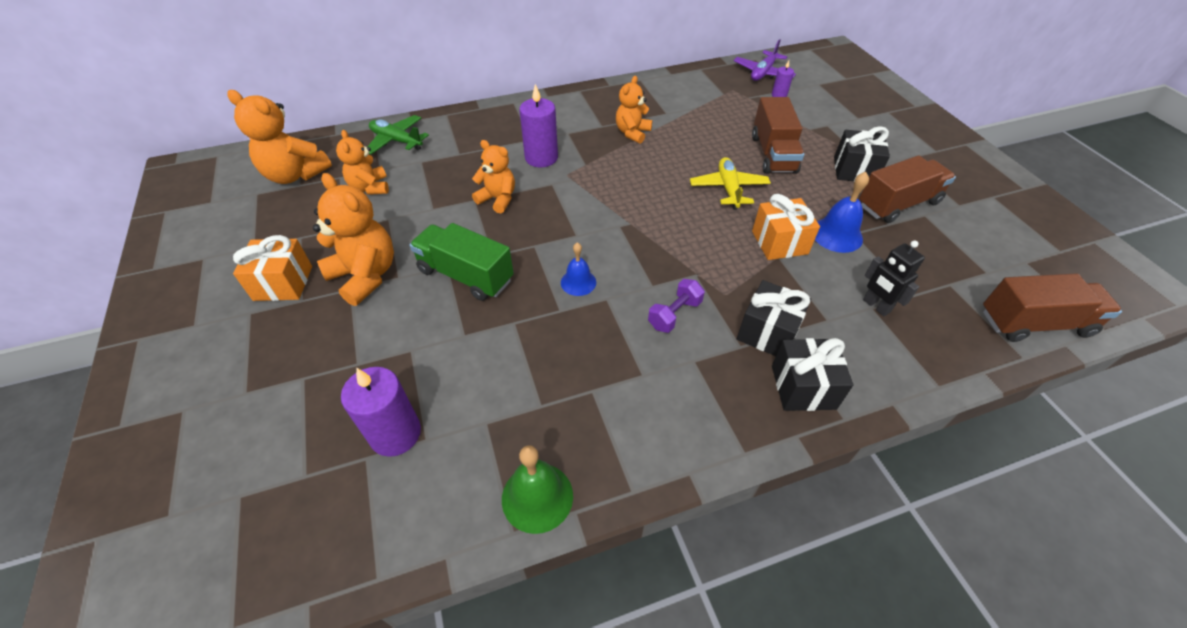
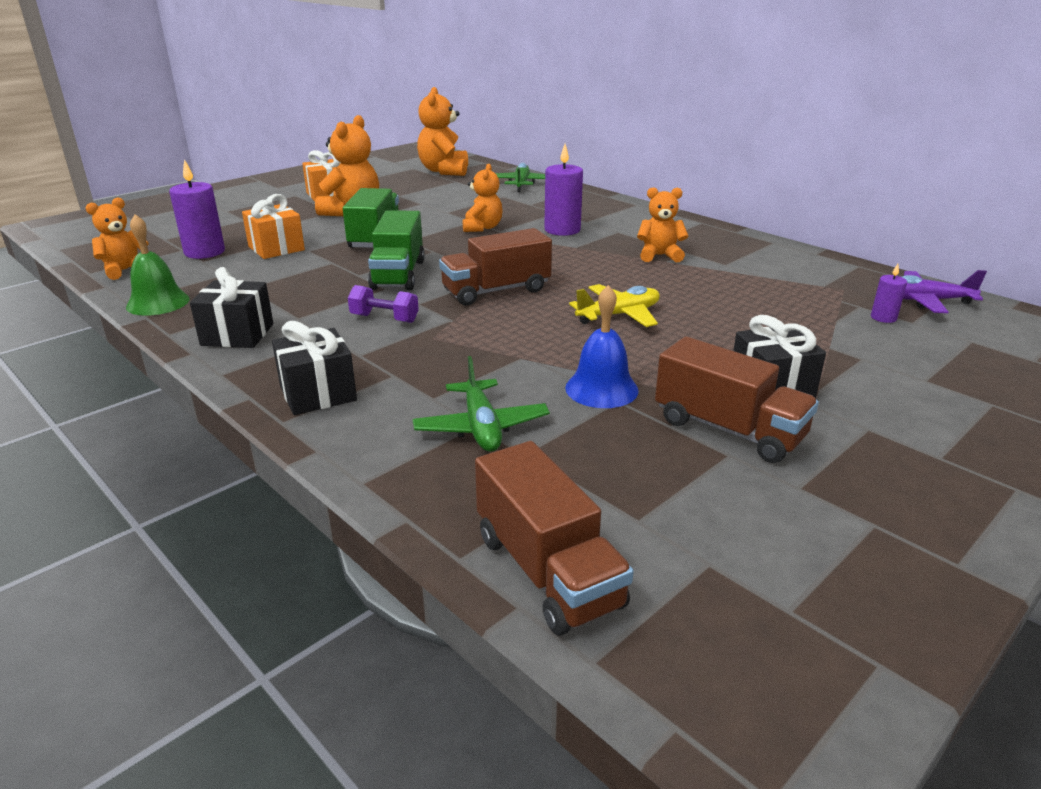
camera: 65 degrees right, 20 degrees down
(370, 187) = (452, 191): orange teddy bear -> orange teddy bear (125, 270)
(578, 282) = (398, 274): blue bell -> green truck
(767, 332) = (389, 366): black gift -> black gift (237, 335)
(773, 154) = (729, 330): brown truck -> brown truck (496, 291)
(779, 242) = (548, 355): orange gift -> orange gift (276, 248)
(876, 306) = (481, 427): black robot -> green plane

